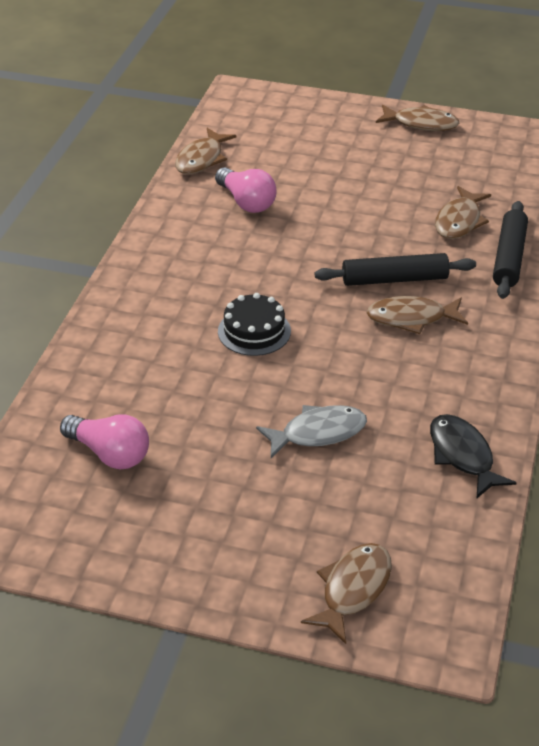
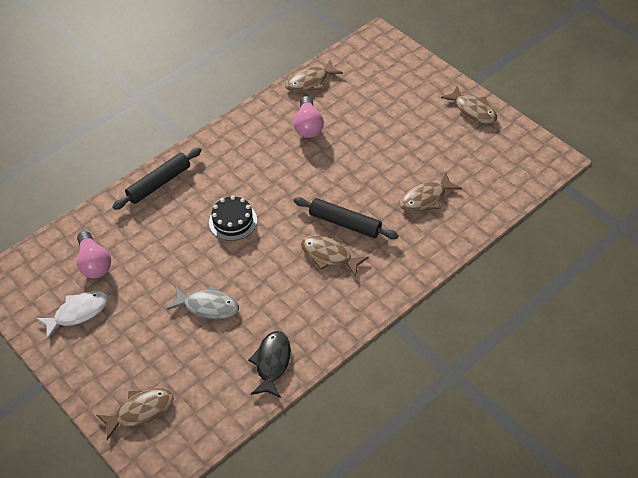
camera: 35 degrees right, 10 degrees up
(145, 520) = (78, 313): none -> white fish
(509, 257) = (431, 240): black rolling pin -> black rolling pin (159, 183)

